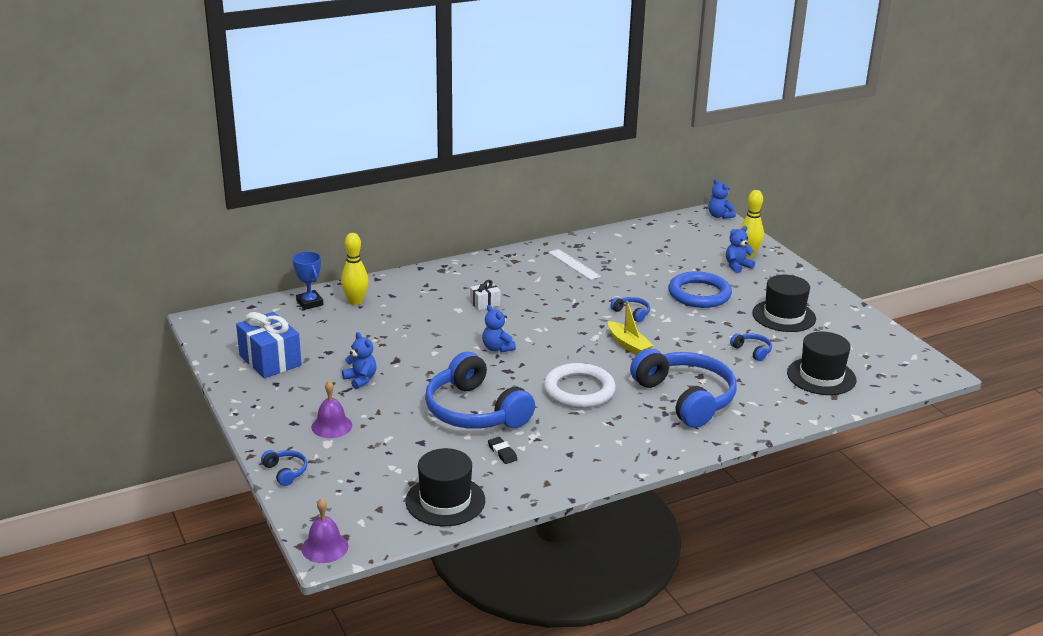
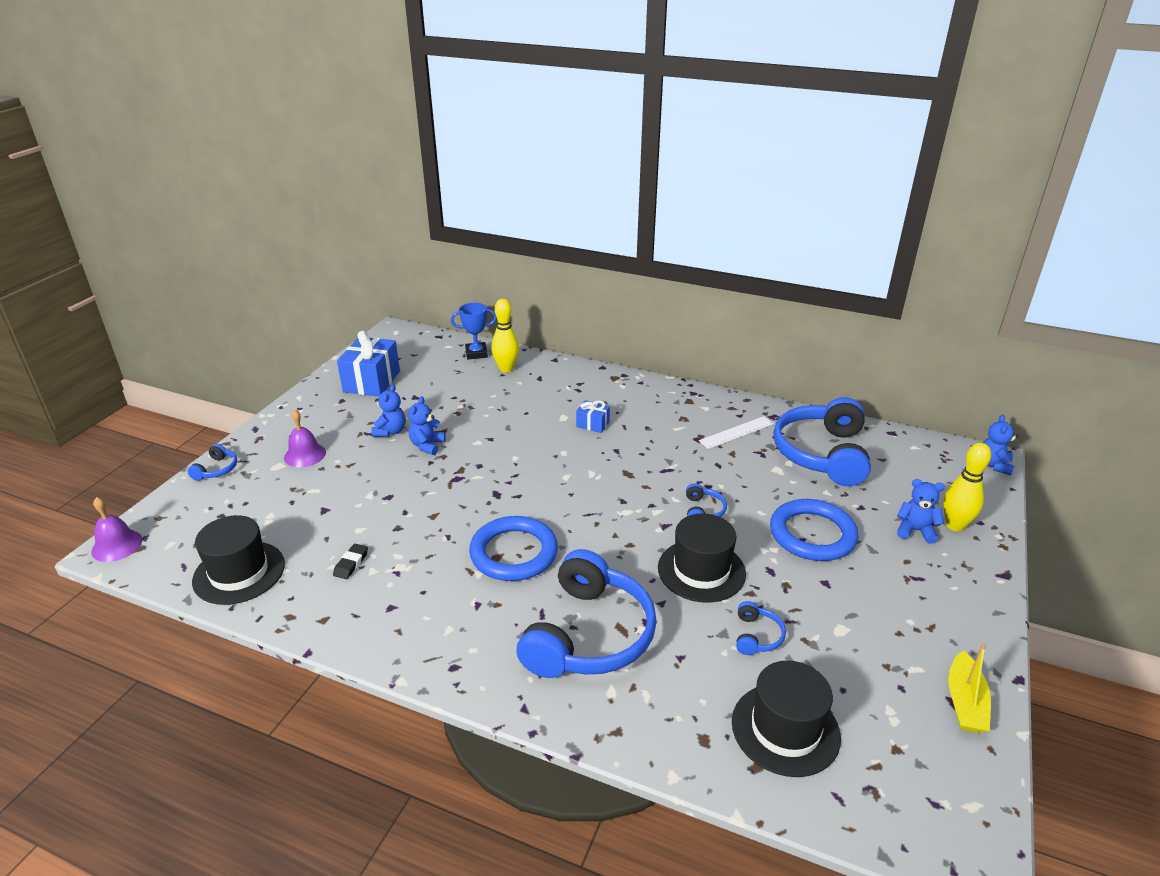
camera: 50 degrees right, 5 degrees up
(310, 303) = (476, 353): blue trophy -> blue trophy turned 60 degrees clockwise
(475, 411) = (406, 512): blue headphones -> blue headphones (822, 454)
(485, 304) = (592, 424): white gift -> blue gift
(497, 348) = (527, 469): blue teddy bear -> blue teddy bear (427, 445)
(574, 264) = (736, 432): white ruler -> white ruler turned 45 degrees clockwise
(579, 390) = (514, 553): white ring -> blue ring
(628, 345) = (640, 540): yellow boat -> yellow boat (964, 702)
(784, 316) = (871, 622): black hat -> black hat (701, 570)

